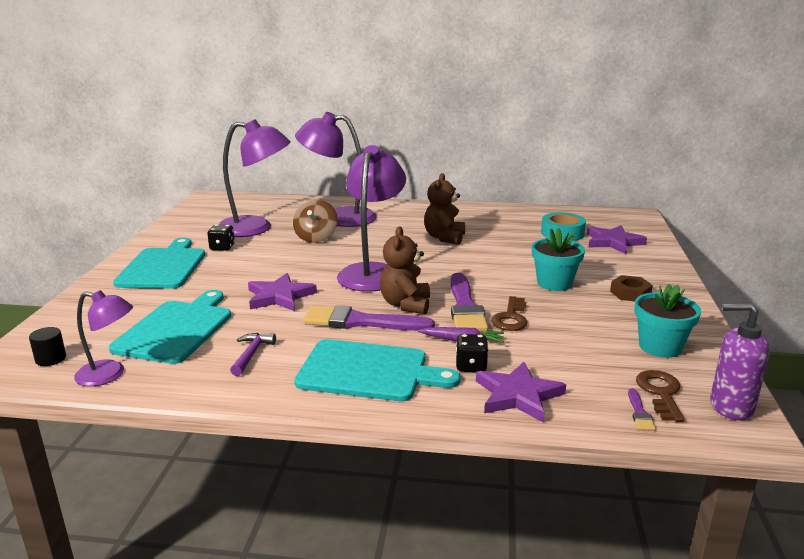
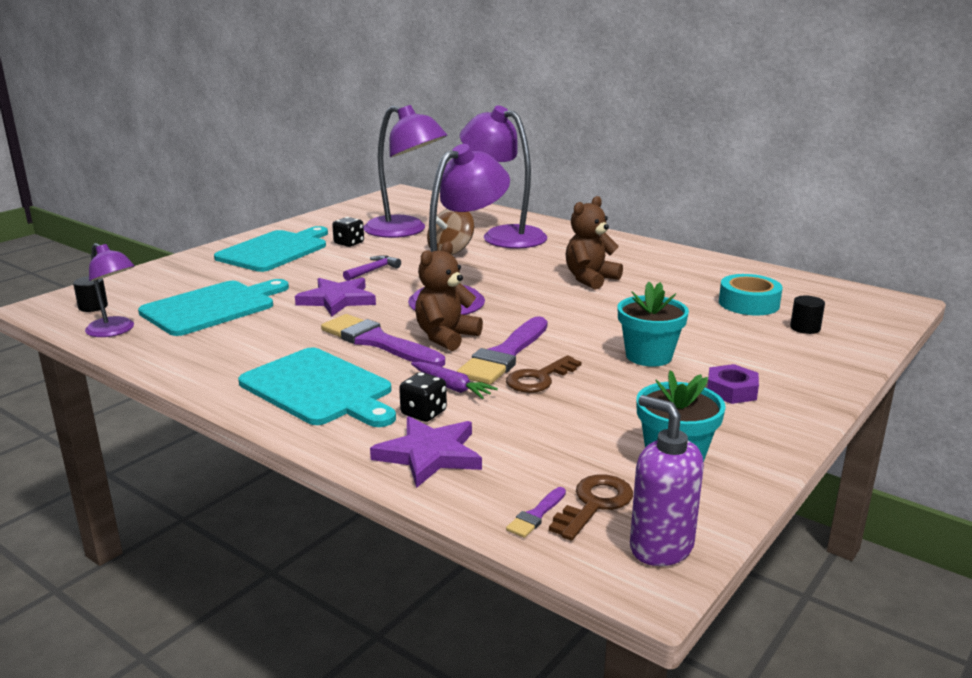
camera: 30 degrees right, 0 degrees up
(251, 354) = (242, 345): purple hammer -> purple hammer (373, 270)
(613, 242) = (805, 328): purple star -> black cylinder
(630, 293) = (731, 390): brown nut -> purple nut

